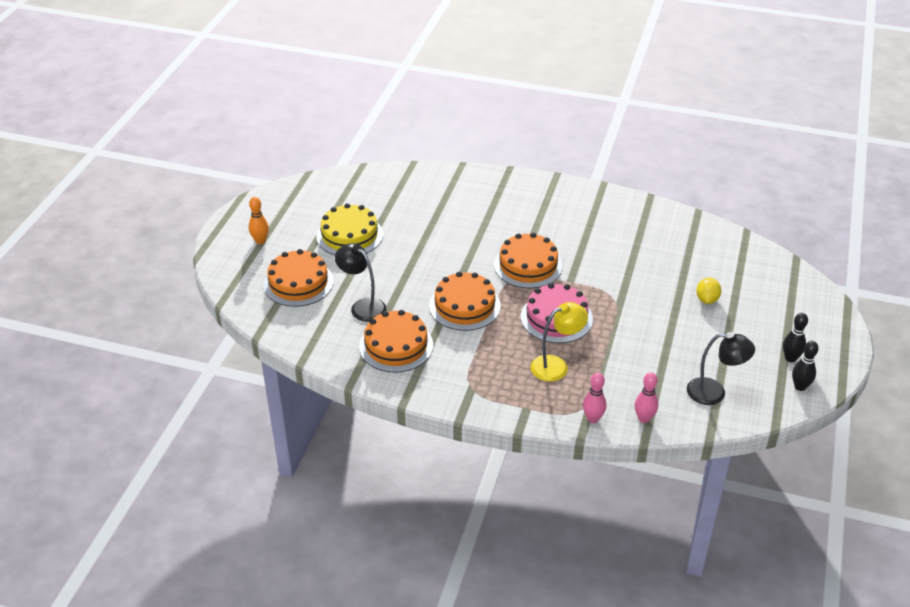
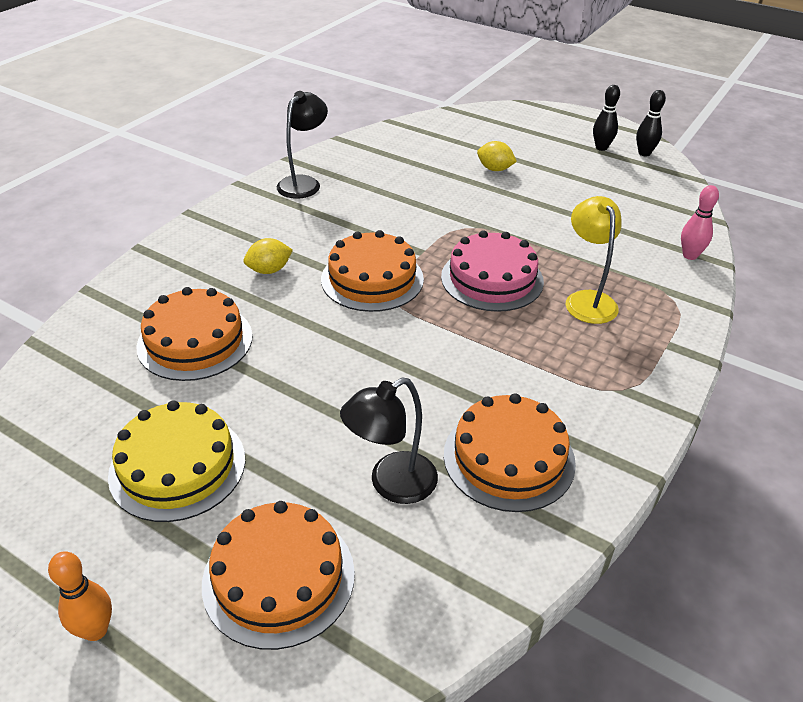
camera: 75 degrees left, 0 degrees up
(464, 306) = (436, 358): orange cake -> orange cake (195, 341)
(514, 222) = (269, 270): none -> yellow lemon
(593, 419) = (690, 293): pink bowling pin -> none
(714, 393) = (649, 201): black lamp -> black lamp (304, 183)

